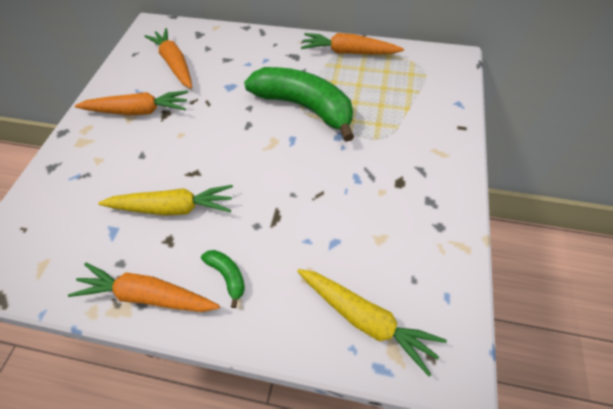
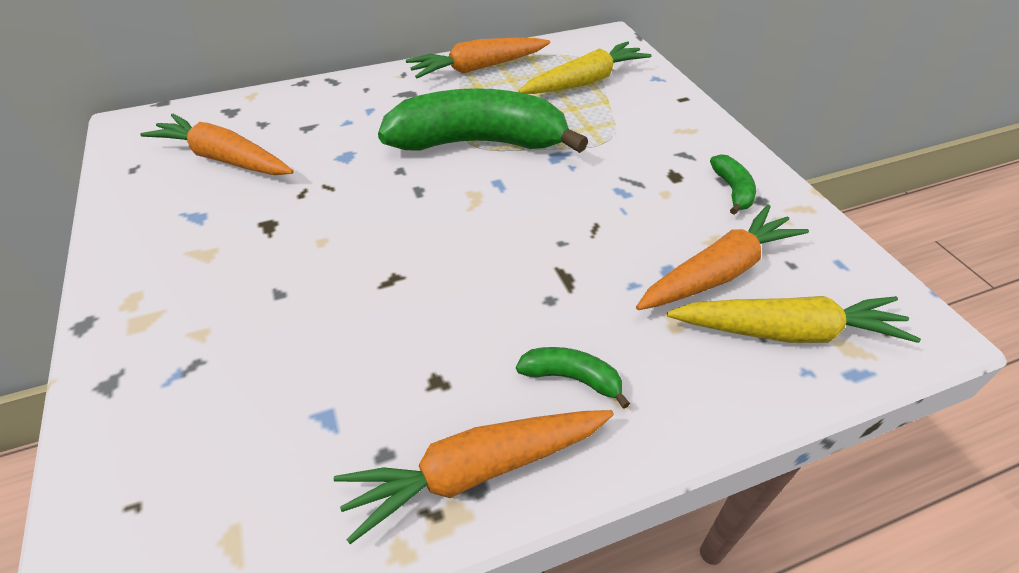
camera: 35 degrees left, 10 degrees down
(138, 111) = (214, 239): orange carrot -> orange carrot (718, 272)
(172, 208) = (401, 337): yellow carrot -> yellow carrot (584, 82)
(427, 210) = (732, 190): none -> green banana

